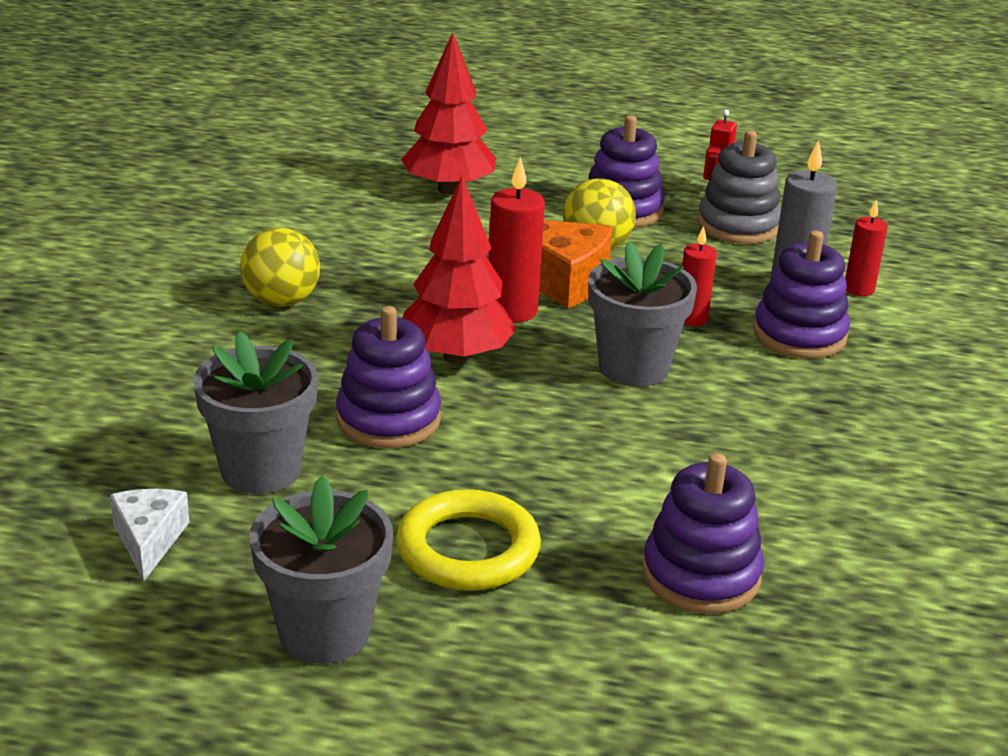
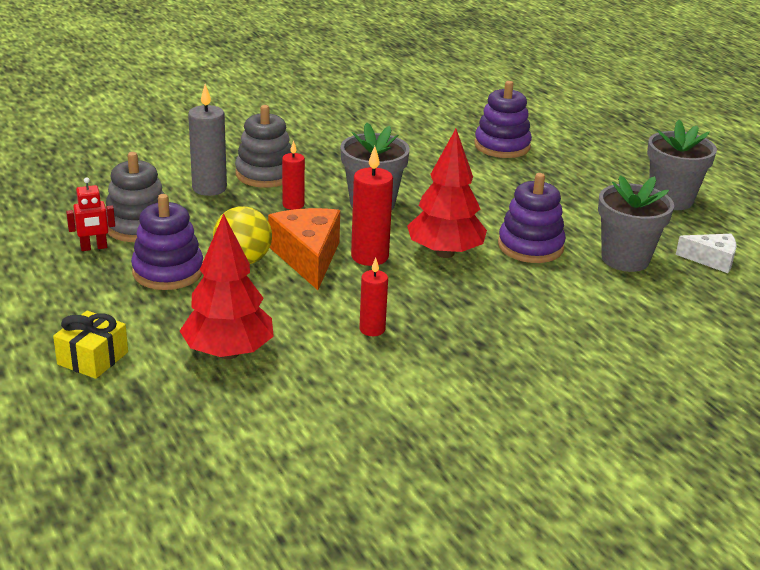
camera: 130 degrees left, 0 degrees up
(149, 540) = (712, 260): white cheese -> white cheese turned 120 degrees counterclockwise
(281, 301) = (487, 335): yellow ball -> none
(468, 549) = (576, 192): yellow ring -> none
(520, 145) = (93, 358): none -> yellow gift
(799, 335) = (265, 174): purple stacking toy -> grey stacking toy
(859, 289) = (183, 172): red candle -> red candle (372, 329)

